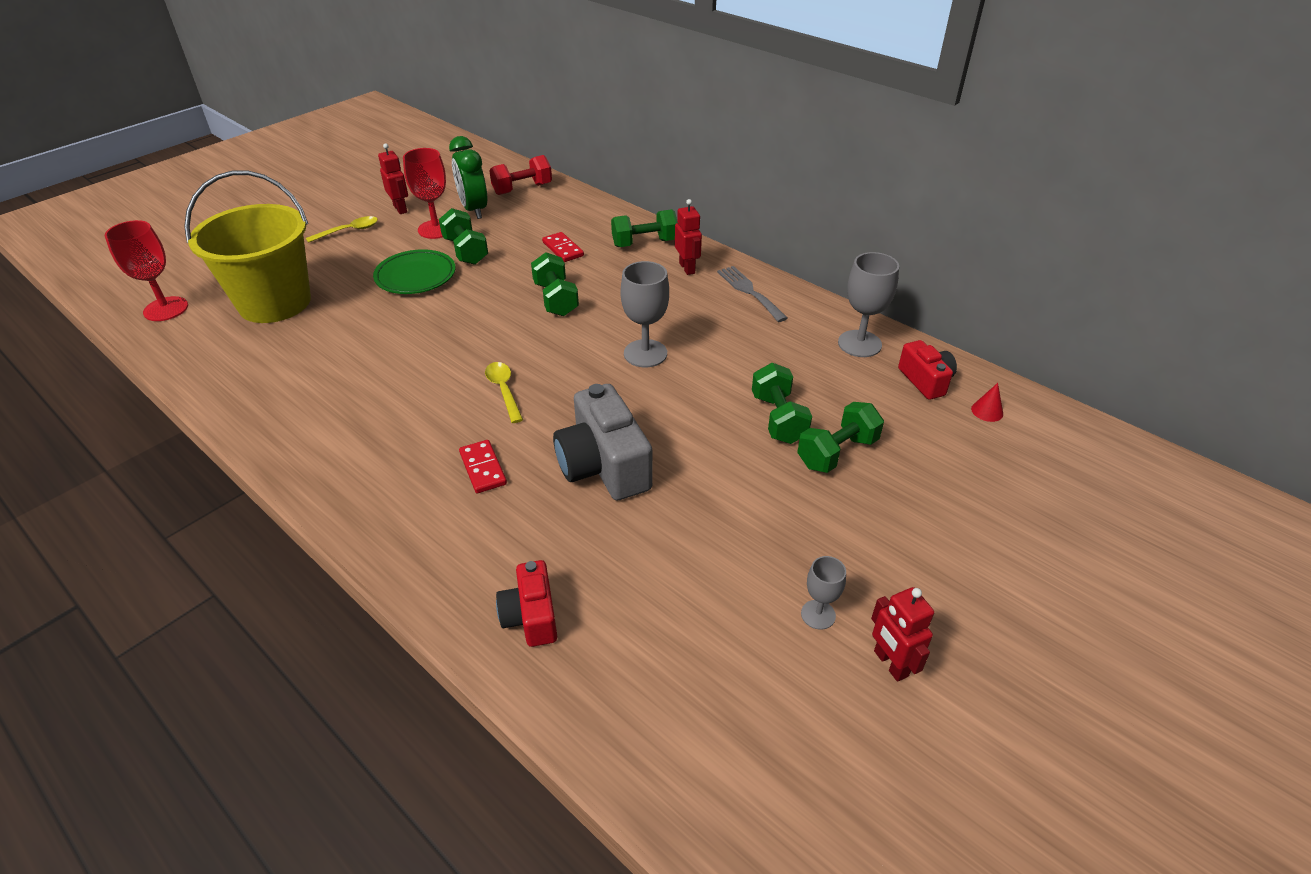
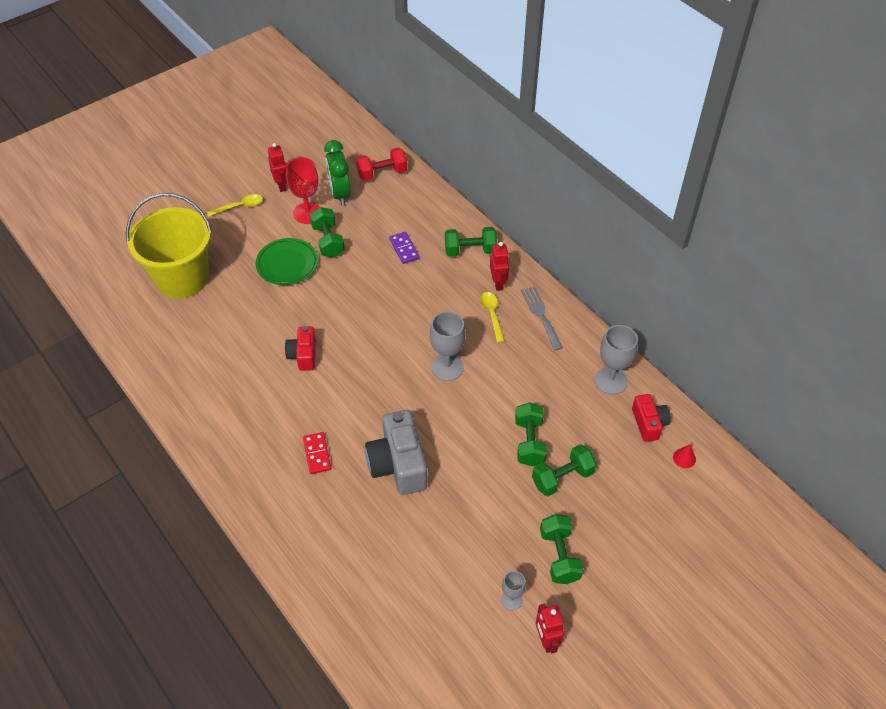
camera: 10 degrees right, 10 degrees up
(166, 309) = (104, 274): red goblet -> none
(504, 390) = (339, 388): yellow spoon -> yellow spoon (492, 315)
(531, 616) = (333, 571): red camera -> red camera (303, 355)
(556, 299) = (390, 303): green dumbbell -> green dumbbell (559, 556)
(563, 249) = (404, 249): red domino -> purple domino

